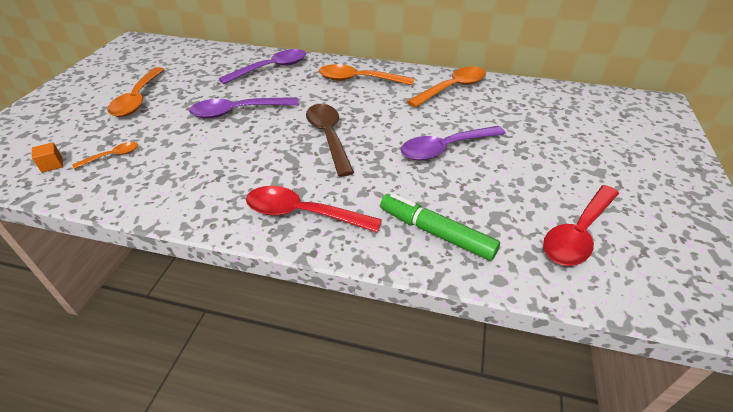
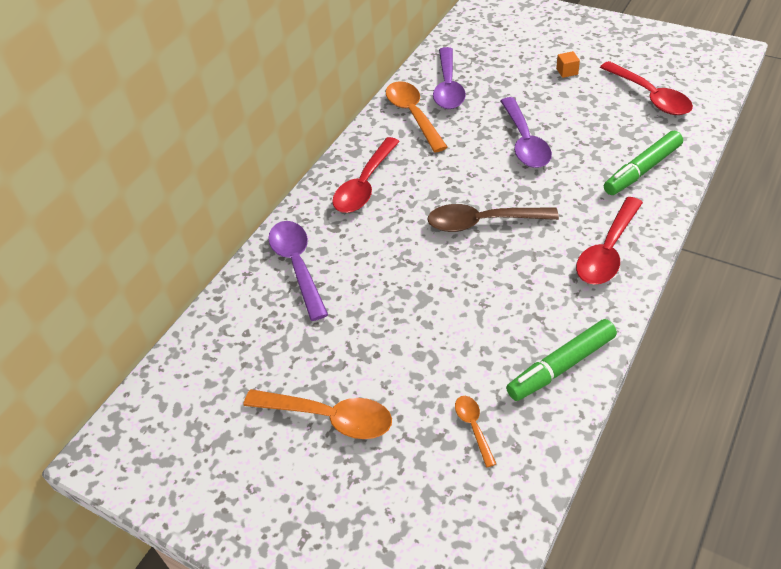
camera: 70 degrees left, 5 degrees up
(52, 165) = (478, 495): orange cube -> orange cube (567, 71)
(161, 194) = (561, 366): none -> green marker
(237, 112) = (403, 302): purple spoon -> purple spoon (448, 87)
(358, 80) = (365, 185): orange spoon -> red spoon

